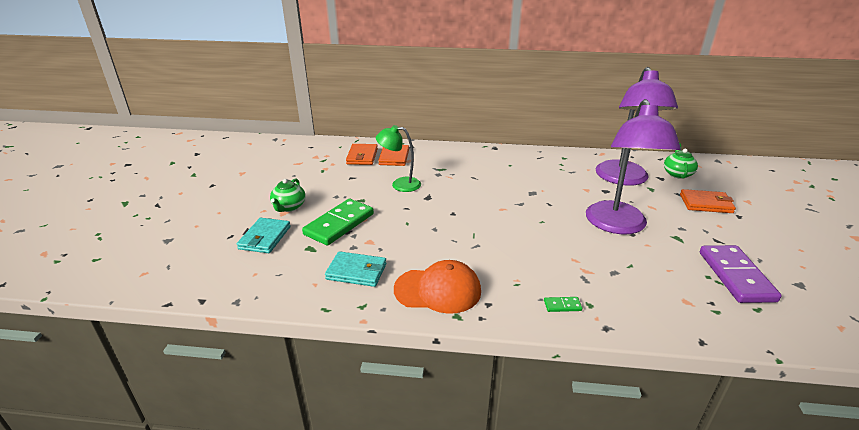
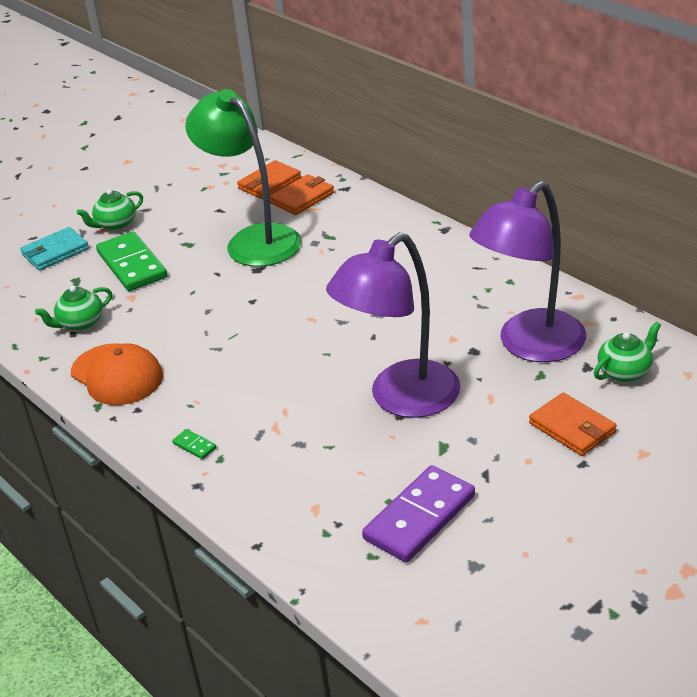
camera: 45 degrees right, 5 degrees up
(339, 224) = (132, 265): green domino -> green domino turned 75 degrees clockwise
(356, 271) = (80, 323): turquoise wallet -> green teapot
(400, 184) = (253, 240): green lamp -> green lamp, size x1.81

